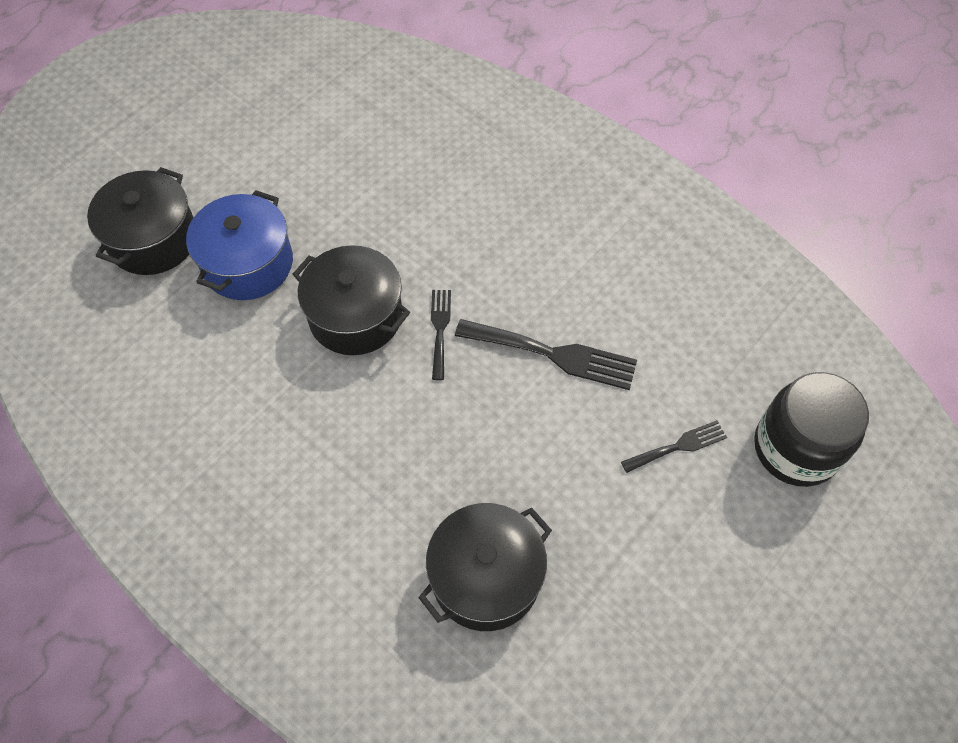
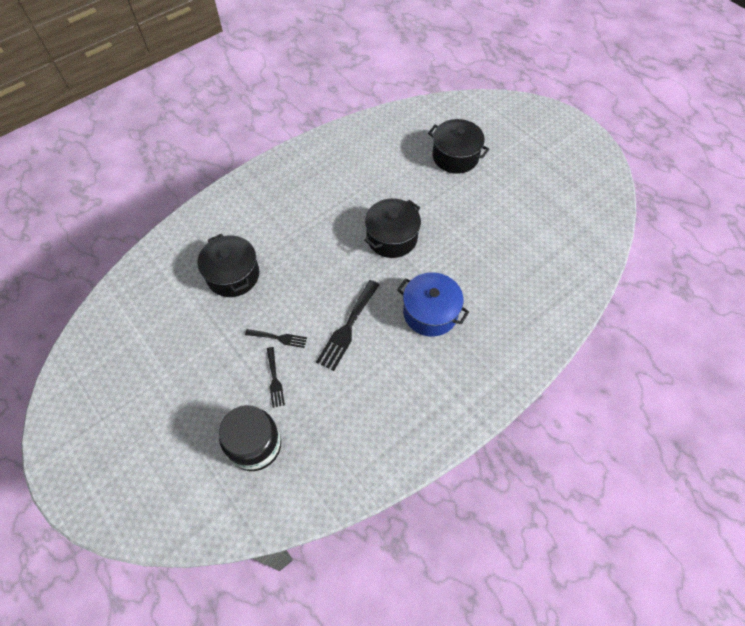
camera: 100 degrees right, 0 degrees up
(248, 264) = (434, 194): blue pot -> blue pot (430, 313)
(440, 329) = (376, 275): black fork -> black fork (279, 338)

